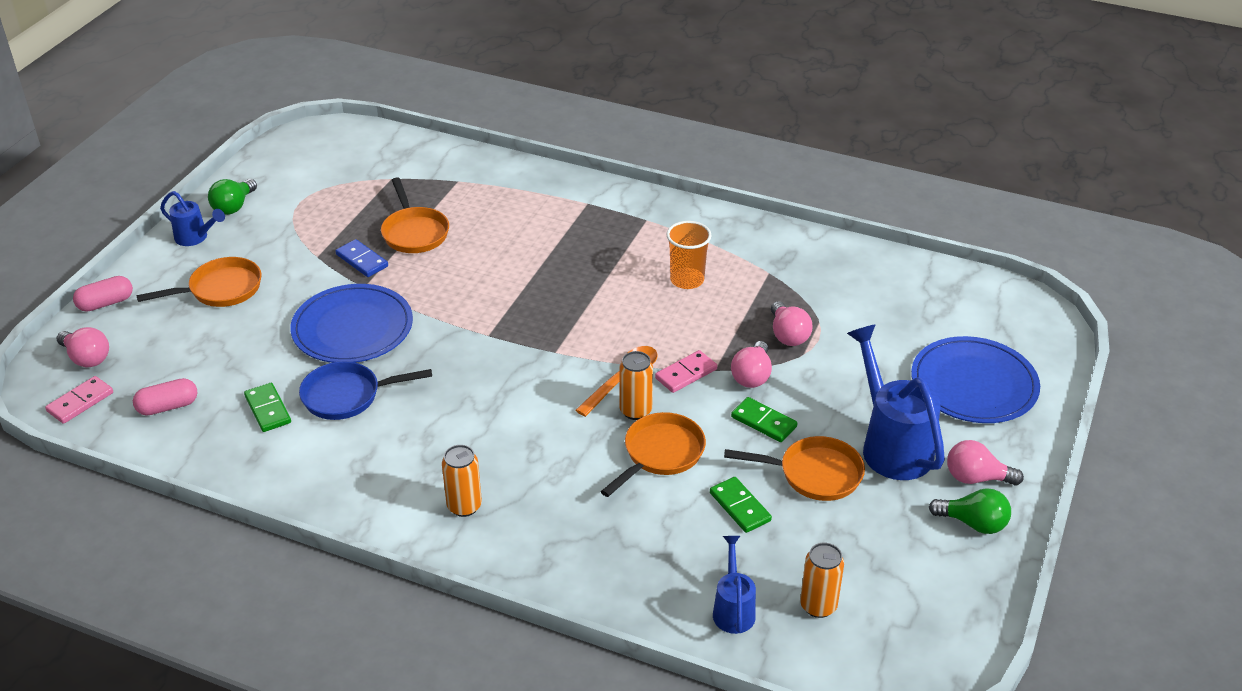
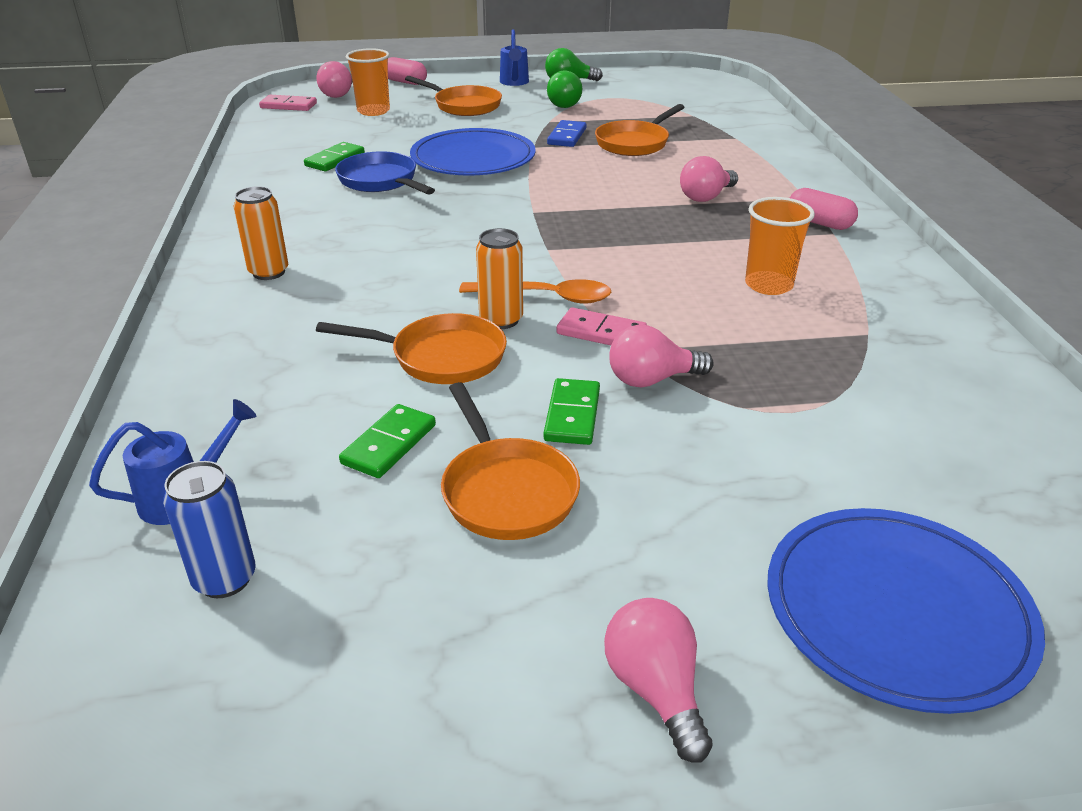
camera: 60 degrees right, 5 degrees down
(167, 349) = (373, 111): none -> orange cup
(168, 407) = (307, 129): pink capsule -> pink capsule (819, 223)
(788, 335) = (766, 384): pink light bulb -> pink light bulb (706, 197)
(818, 606) = (225, 579): orange can -> blue can
(891, 444) = (642, 552): blue watering can -> none
(973, 523) = (532, 723): green light bulb -> green light bulb (562, 104)

